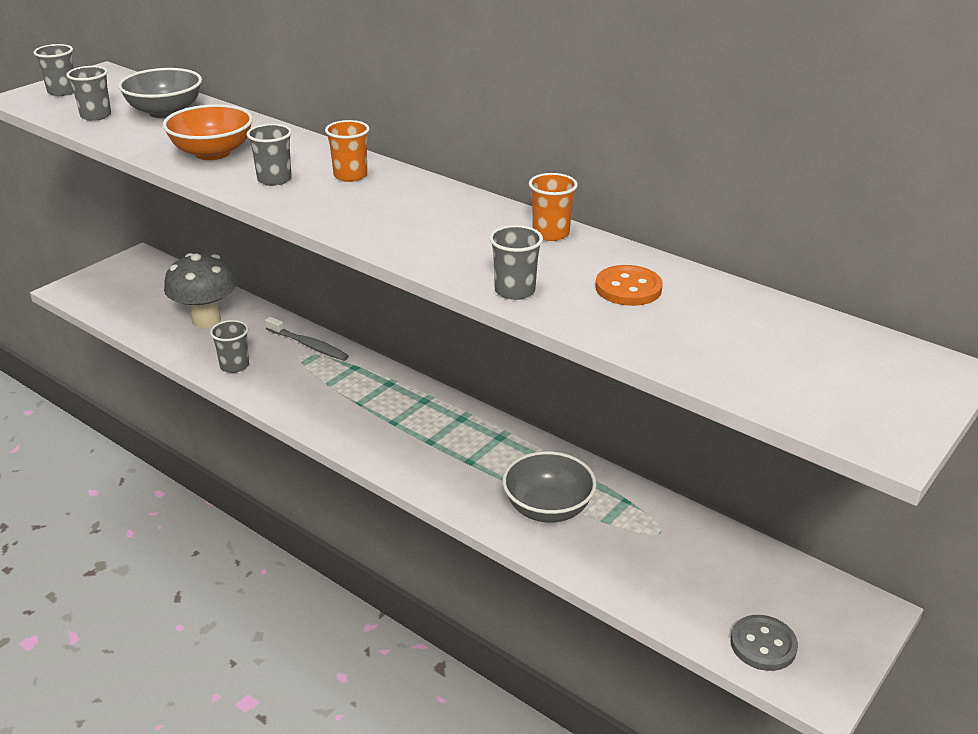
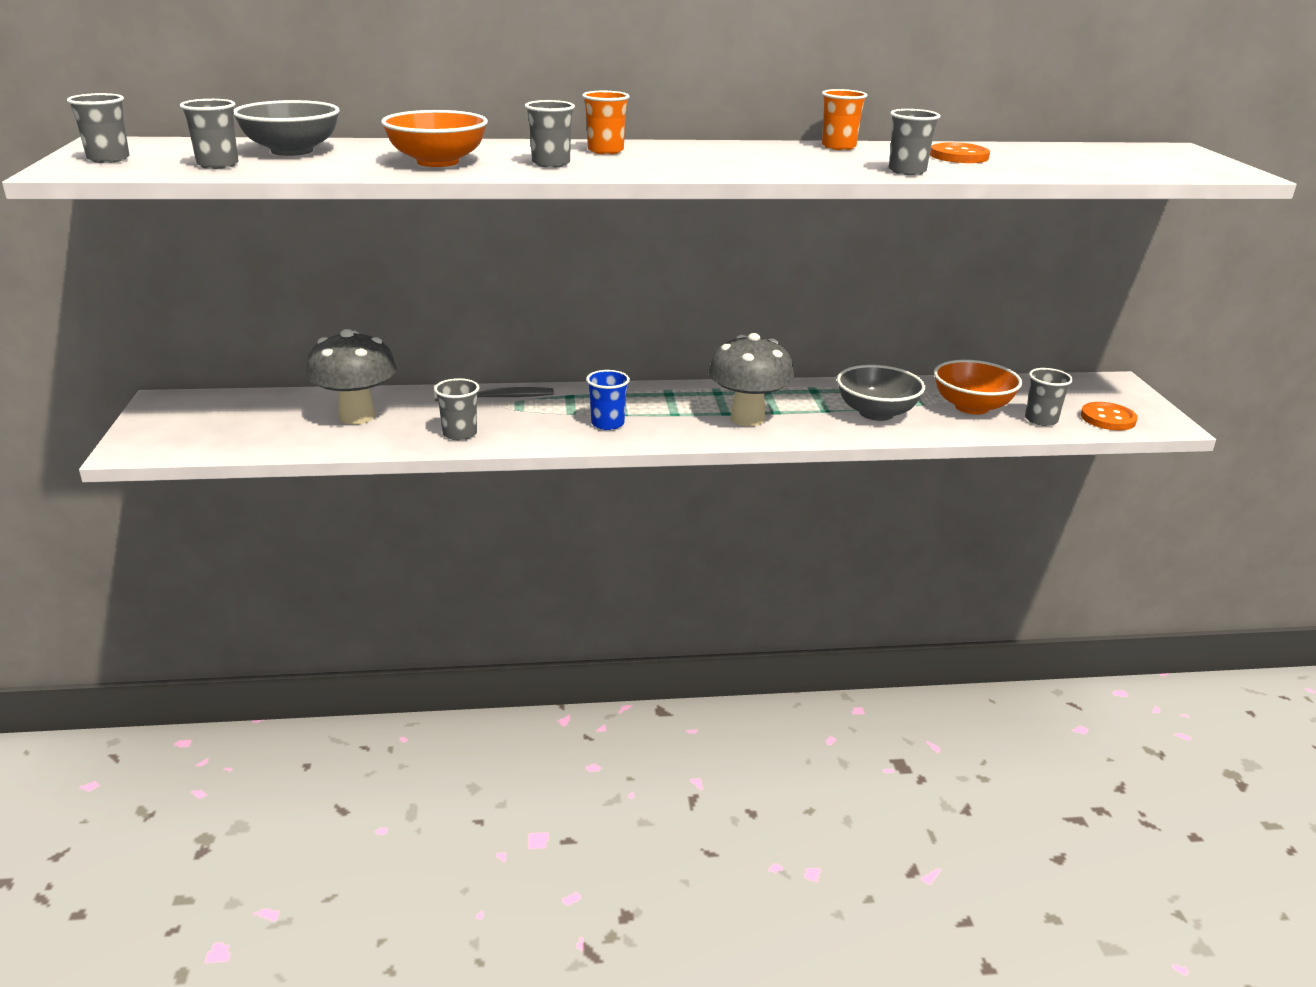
camera: 45 degrees left, 5 degrees down
(333, 406) = (607, 424): none -> blue cup
(436, 456) = (747, 418): none -> grey mushroom
(647, 551) = (971, 407): none -> orange bowl
(687, 604) = (1041, 420): none -> grey cup
(763, 645) = (1108, 418): grey button -> orange button

